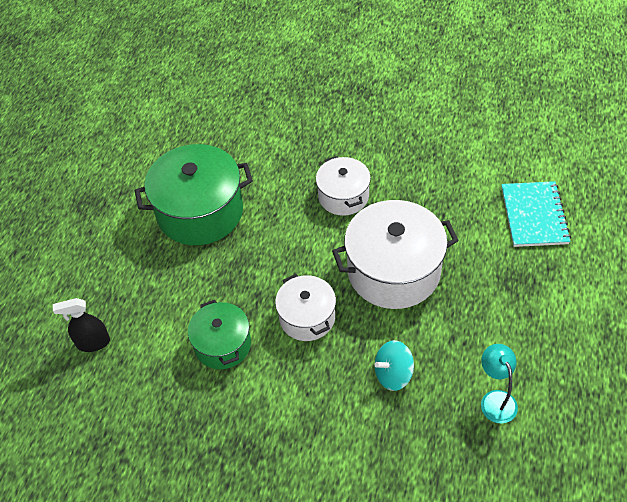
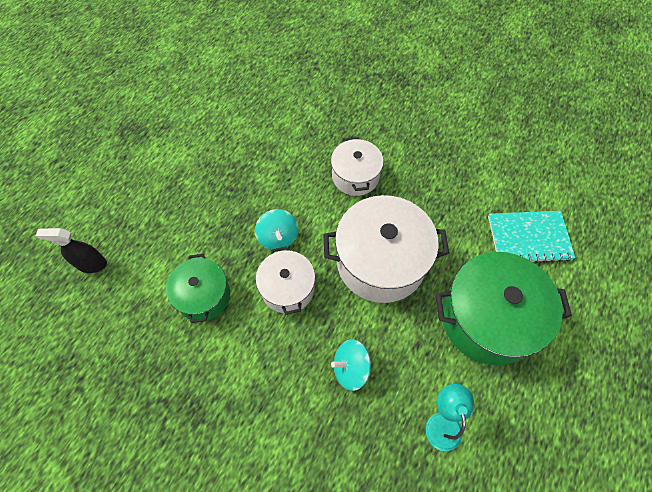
camera: 10 degrees right, 10 degrees up
(200, 212) = (224, 161): green pot -> green pot (487, 319)
(282, 272) = (278, 237): none -> turquoise spinning top
(534, 215) = (528, 238): turquoise notebook -> turquoise notebook turned 75 degrees clockwise

